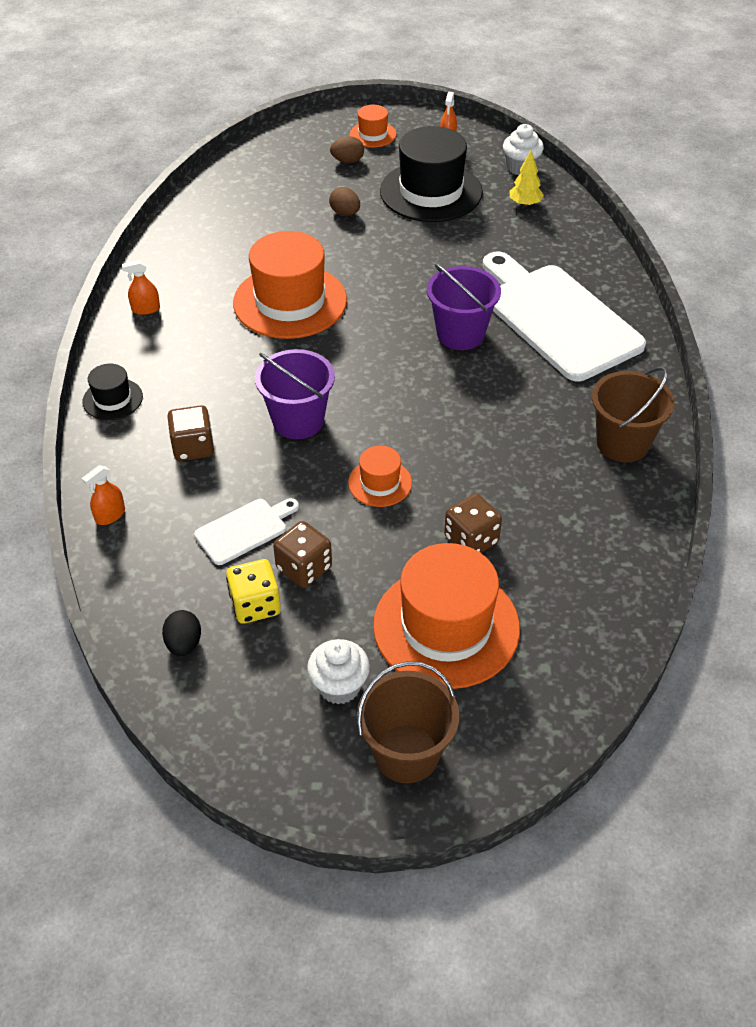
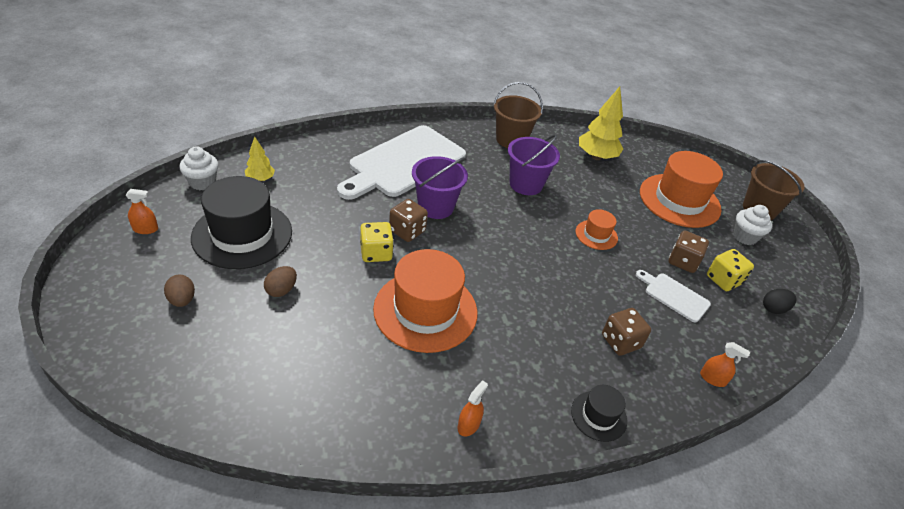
camera: 110 degrees left, 5 degrees down
(146, 309) = (468, 425): orange spray bottle -> orange spray bottle turned 120 degrees counterclockwise
(298, 421) = (562, 283): purple bucket -> purple bucket (526, 184)
(373, 134) = (128, 285): orange hat -> none
(385, 277) = (376, 253): none -> yellow dice
(471, 540) = (616, 194): brown dice -> brown dice (407, 231)
(576, 546) = (596, 157): none -> yellow tree

